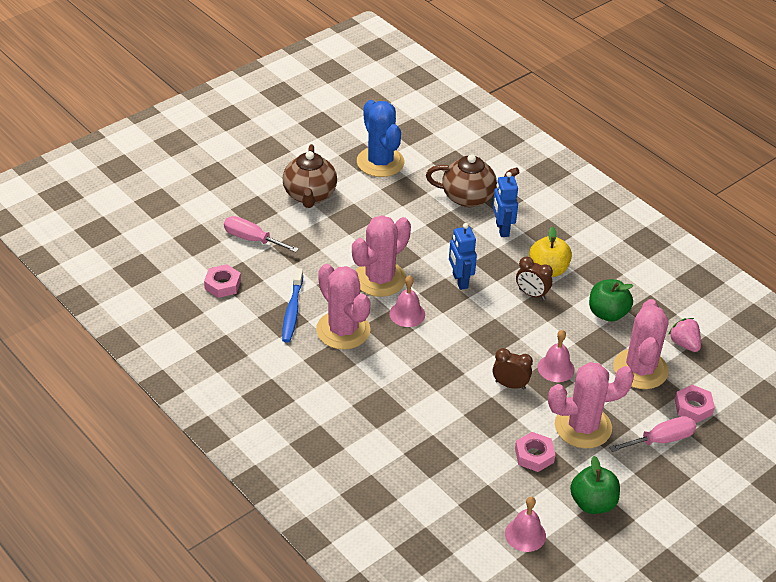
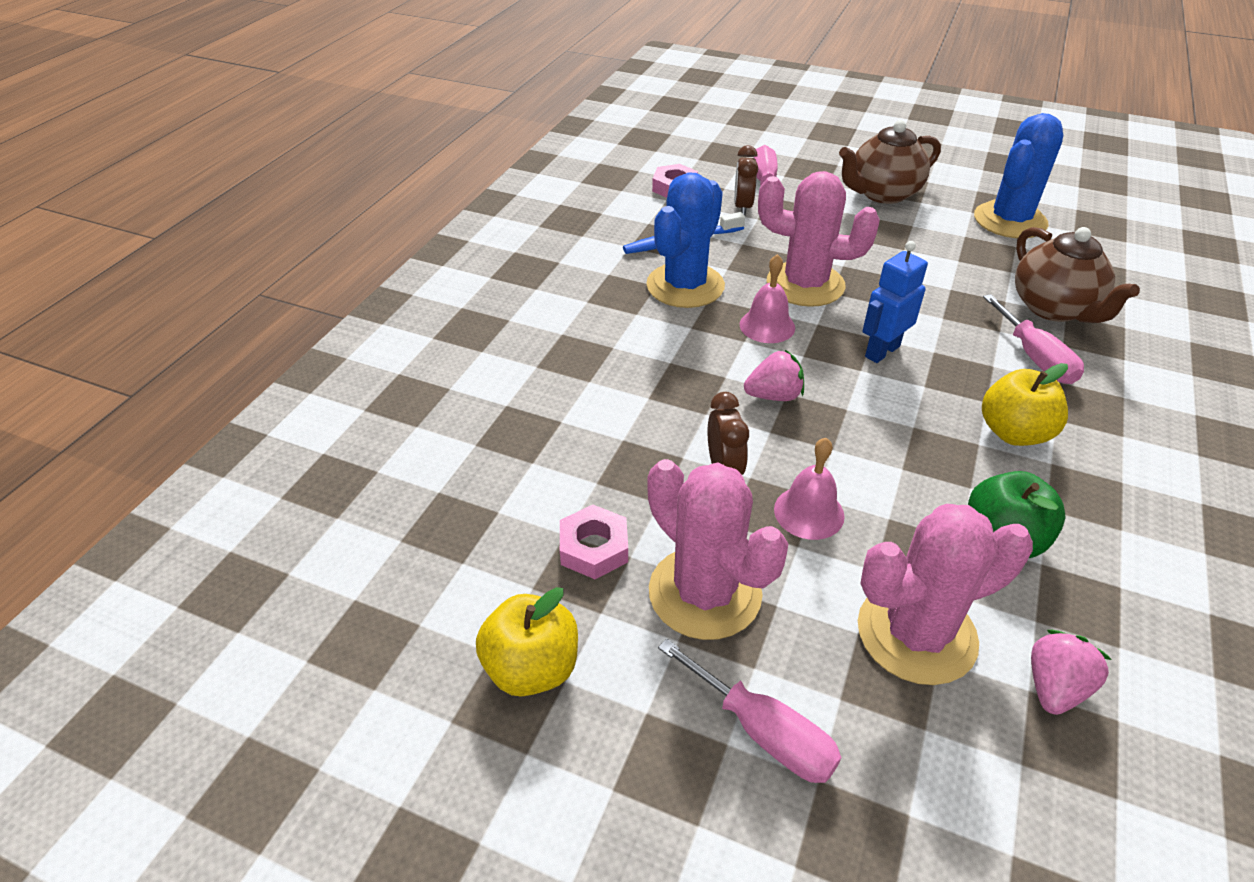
camera: 65 degrees right, 0 degrees up
(343, 330) = (685, 286): pink cactus -> blue cactus
(467, 340) = (774, 396): none -> pink strawberry
(502, 229) = (1035, 357): blue robot -> pink screwdriver
(525, 534) = (412, 593): pink bell -> none
(531, 294) = (940, 431): brown clock -> brown clock (742, 207)
(592, 503) = (532, 668): green apple -> yellow apple
(693, 407) = (898, 763): pink nut -> none

